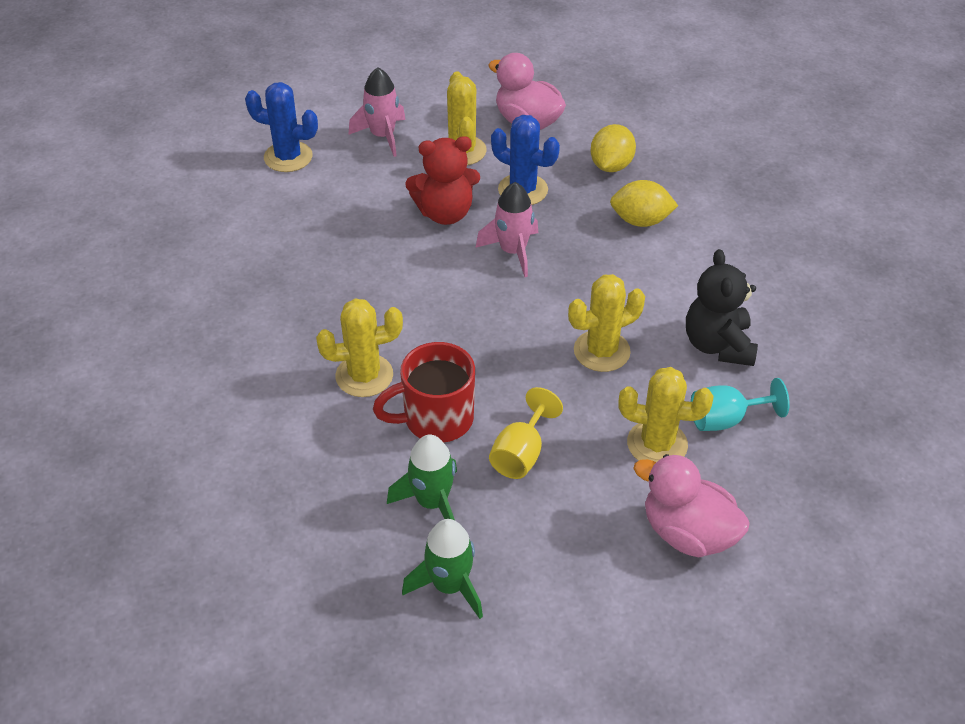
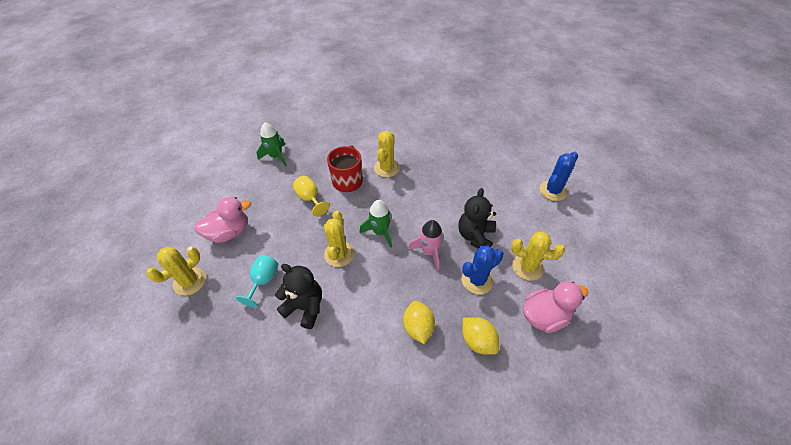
camera: 120 degrees right, 5 degrees up
(382, 136) = (557, 235): pink rocket -> none
(432, 502) = (311, 165): green rocket -> green rocket (380, 232)
(445, 213) = (475, 236): red teddy bear -> black teddy bear
(640, 221) = (418, 327): yellow lemon -> yellow lemon turned 45 degrees counterclockwise
(657, 444) = (275, 246): yellow cactus -> yellow cactus (190, 281)

